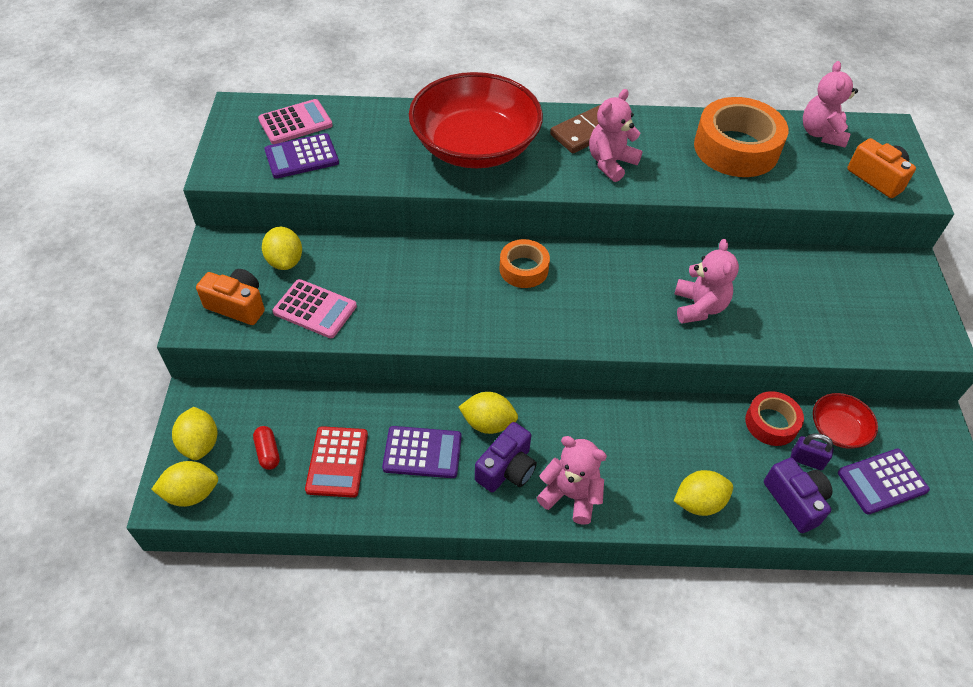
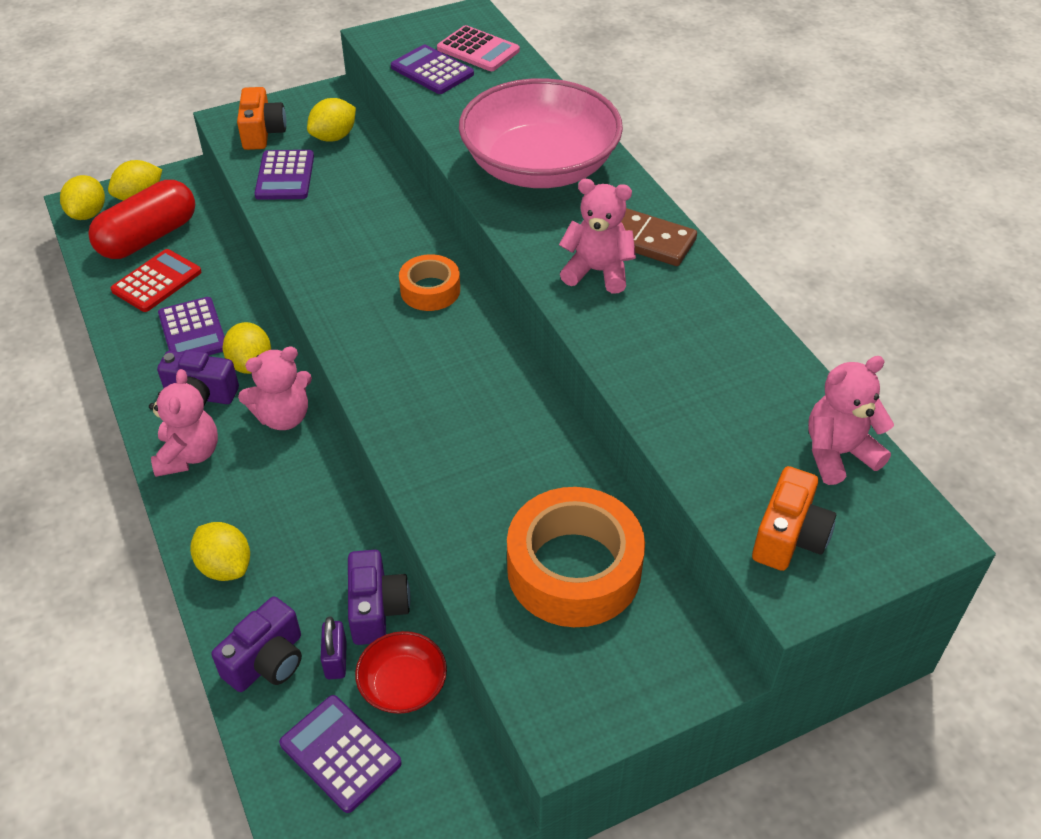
camera: 65 degrees right, 5 degrees down
(191, 493) = (88, 214): yellow lemon -> yellow lemon turned 45 degrees clockwise
(268, 452) = (148, 237): red capsule -> red capsule, size x2.39
(315, 309) = (285, 176): pink calculator -> purple calculator
(337, 462) = (157, 281): red calculator -> red calculator turned 150 degrees clockwise
(475, 146) = (540, 166): red bowl -> pink bowl
(699, 307) = (466, 450): pink teddy bear -> pink teddy bear (283, 417)
(736, 148) = (724, 373): orange tape -> orange tape (574, 569)
(771, 423) = (377, 609): red tape -> purple camera

